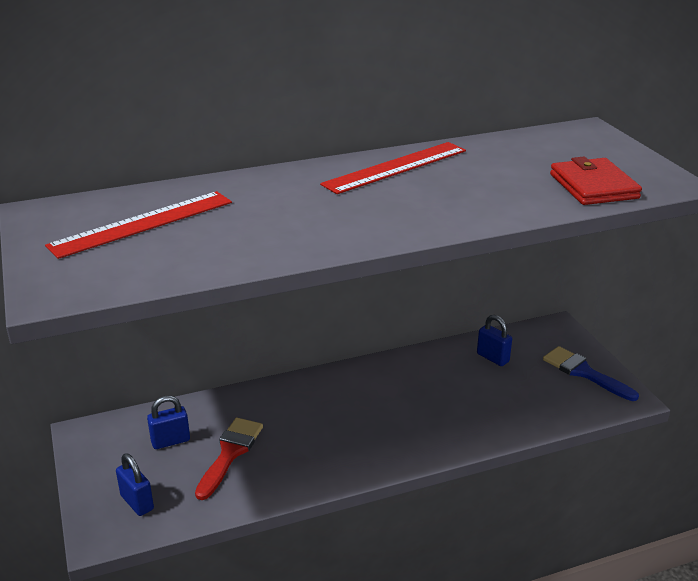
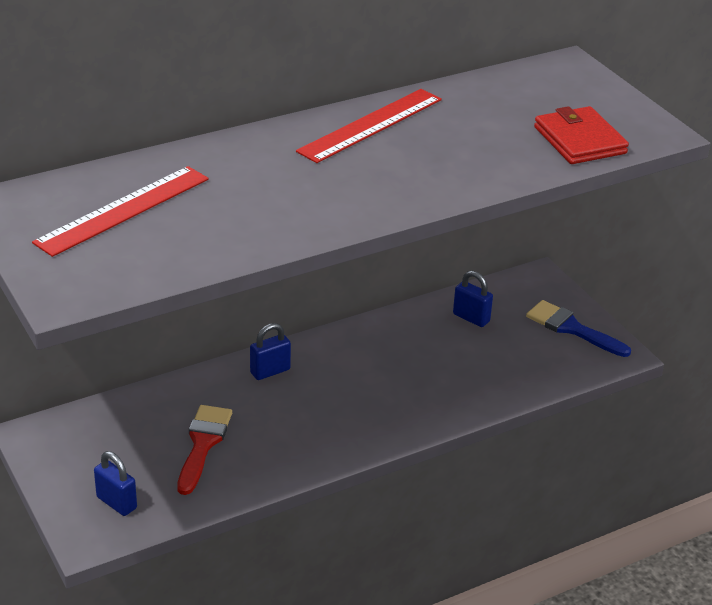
camera: 10 degrees left, 5 degrees up
(170, 441) = (133, 436): blue padlock -> blue padlock (270, 371)

